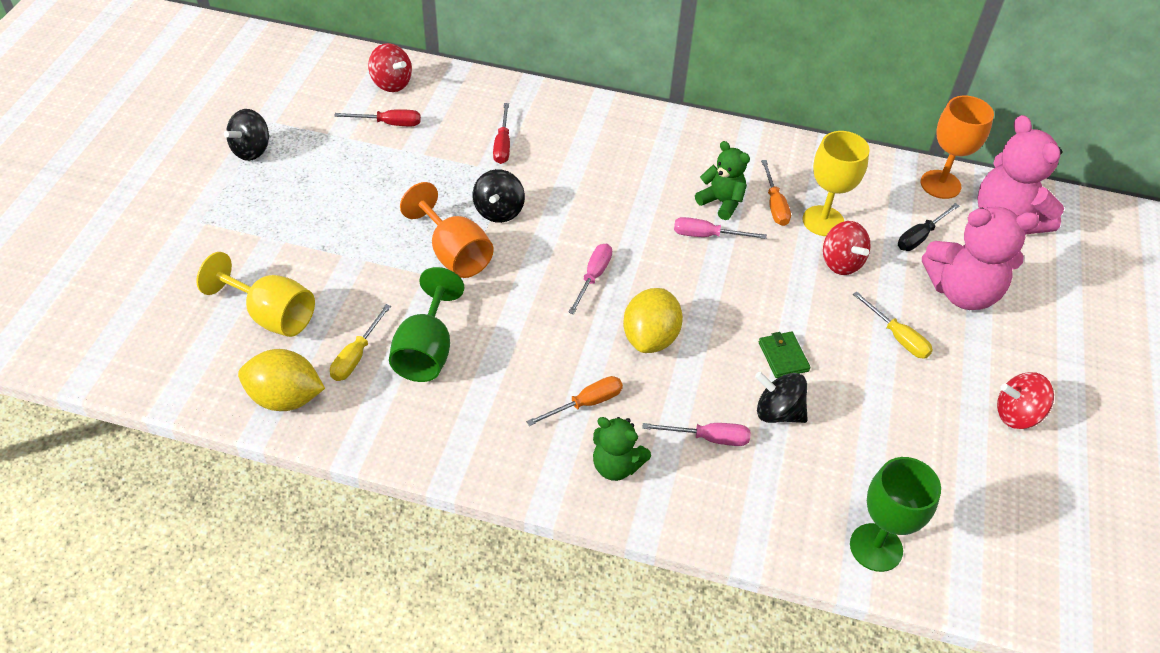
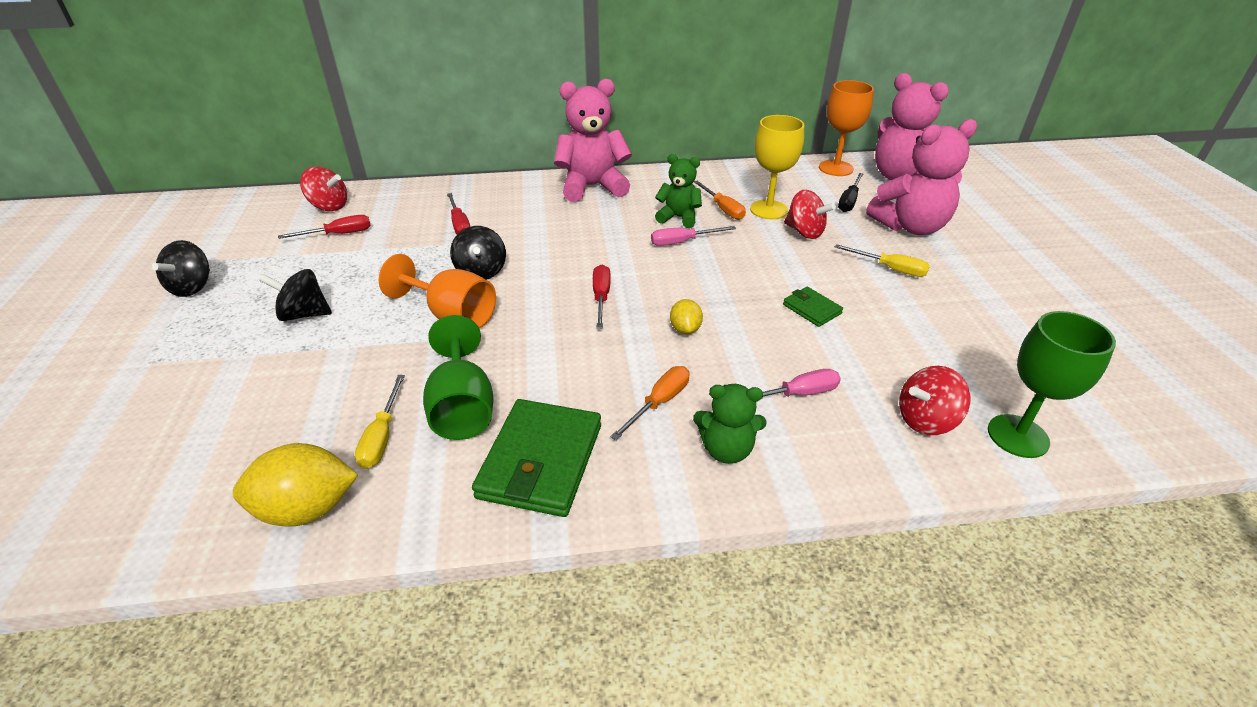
camera: 20 degrees left, 10 degrees down
(271, 315) = (261, 427): yellow goblet -> none
(466, 421) = (540, 461): none -> green wallet
(593, 277) = (601, 297): pink screwdriver -> red screwdriver
(650, 338) = (685, 329): yellow lemon -> yellow lemon, size x0.55
(655, 132) = (592, 187): none -> pink teddy bear
(778, 412) = (841, 353): black spinning top -> black spinning top (304, 314)
(1017, 414) = (1026, 294): red spinning top -> red spinning top (925, 420)

